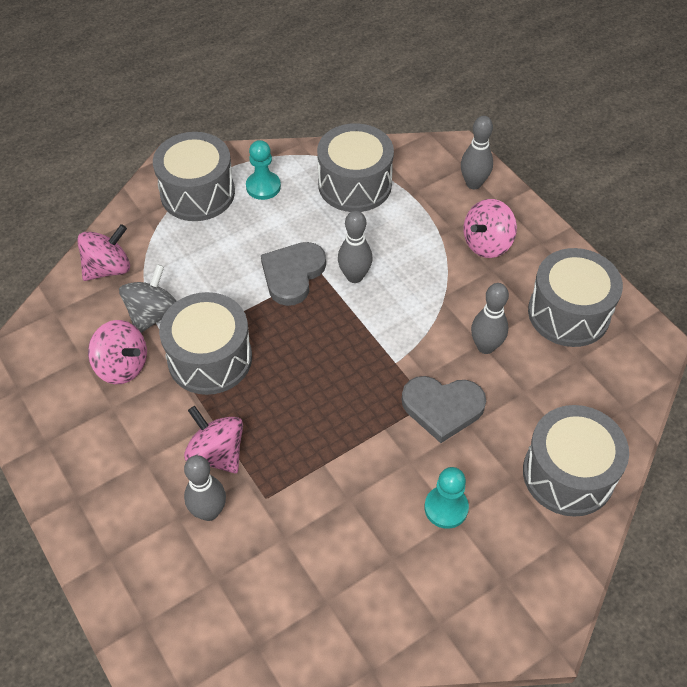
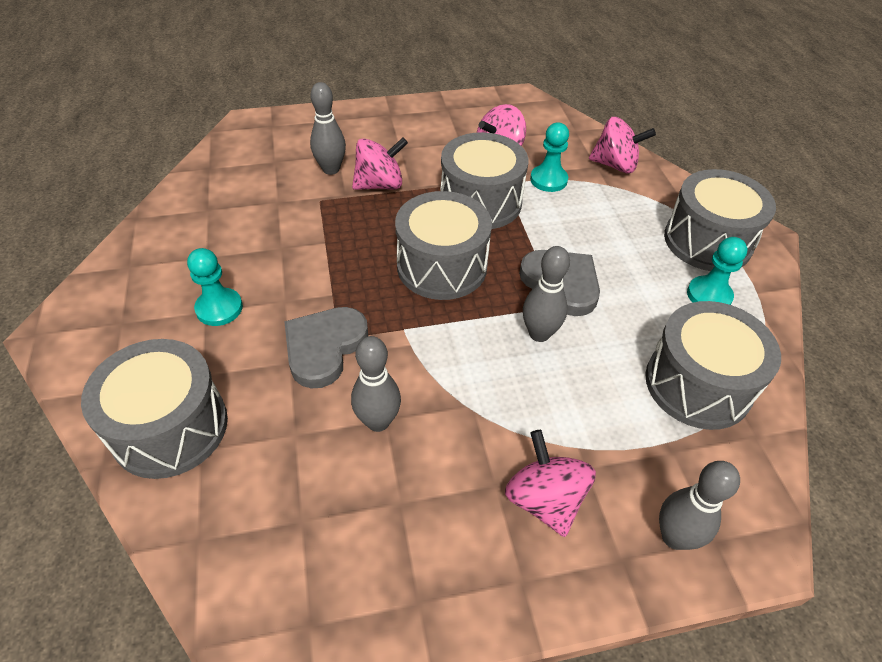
camera: 110 degrees right, 5 degrees down
(108, 268) = (615, 165): pink spinning top -> pink spinning top turned 60 degrees counterclockwise
(153, 314) = (548, 180): grey spinning top -> turquoise pawn
(568, 313) = (378, 549): grey drum -> grey drum (442, 266)

